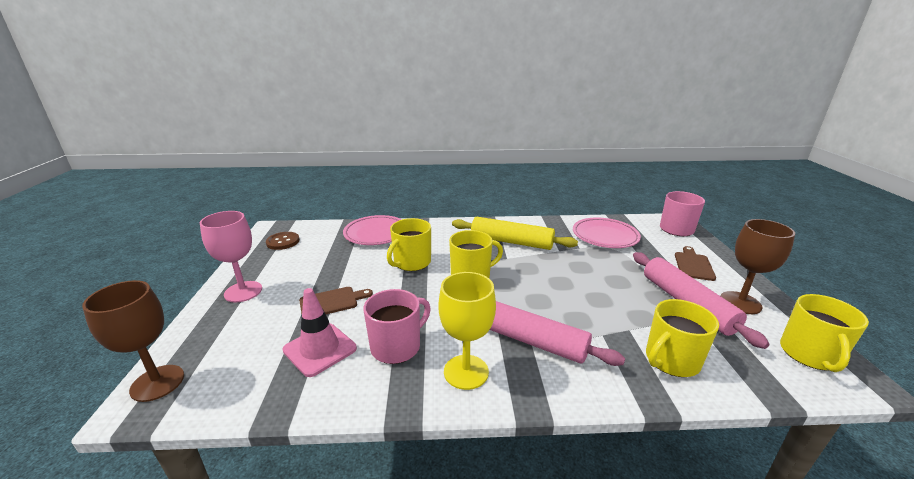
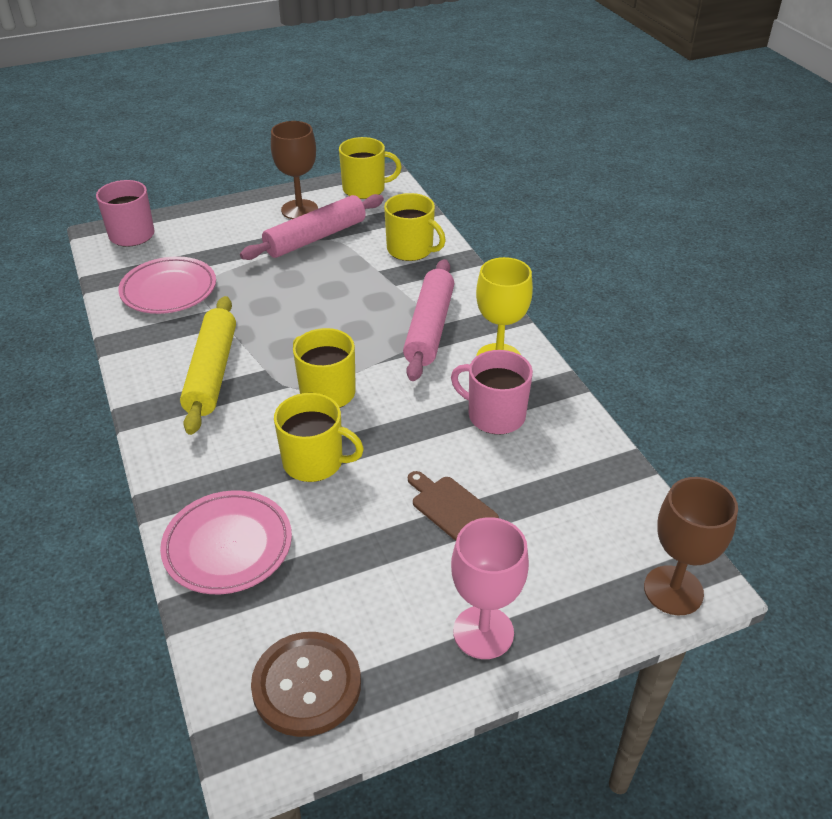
camera: 110 degrees left, 15 degrees up
(283, 242) = (307, 685): brown button -> brown button, size x1.56
(320, 349) = (537, 475): pink traffic cone -> none
(693, 265) = (230, 229): brown cutting board -> none

